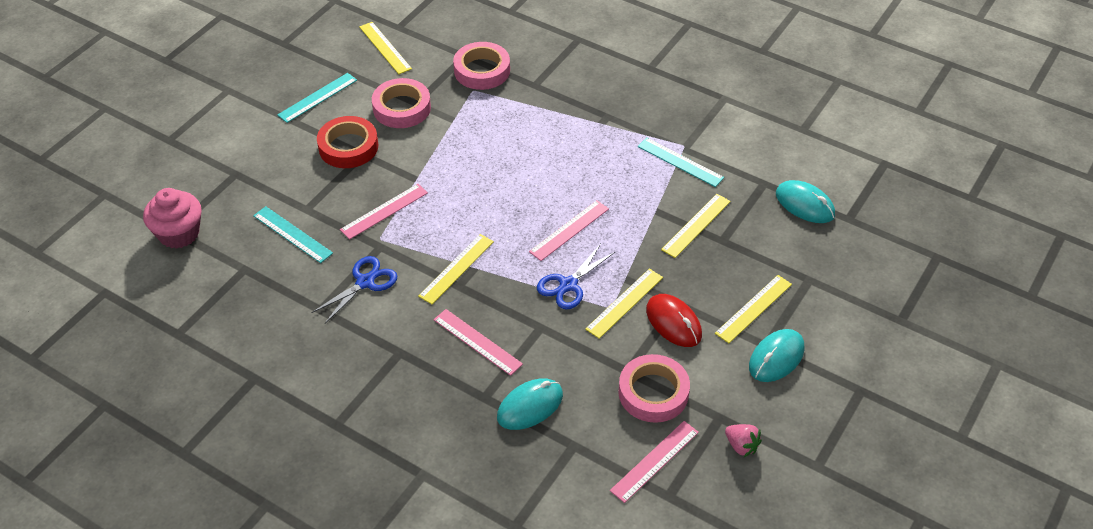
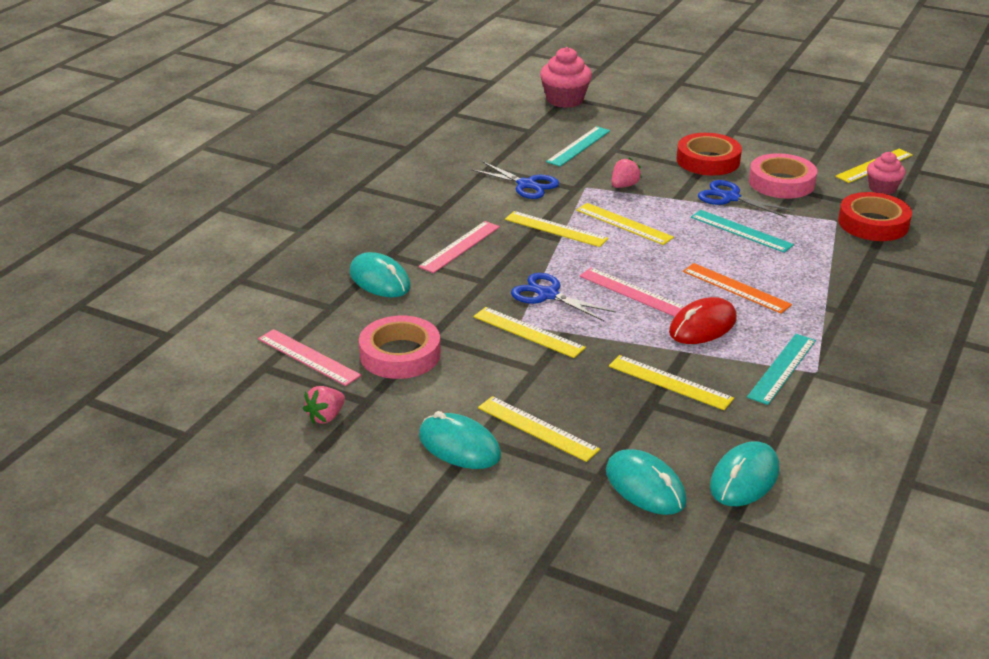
camera: 85 degrees right, 15 degrees down
(318, 97) = (772, 139): turquoise ruler -> turquoise ruler (741, 231)
(384, 211) = (624, 186): pink ruler -> pink strawberry
(422, 144) = (730, 198): none -> blue scissors
(425, 52) = (882, 188): none -> pink cupcake
(455, 220) = (624, 224): none -> yellow ruler
(482, 70) = (873, 223): pink tape -> red tape
(570, 167) = (736, 288): none -> orange ruler
(673, 322) = (504, 367): red mouse -> red mouse (702, 326)
(816, 256) = (645, 486): none -> turquoise mouse

